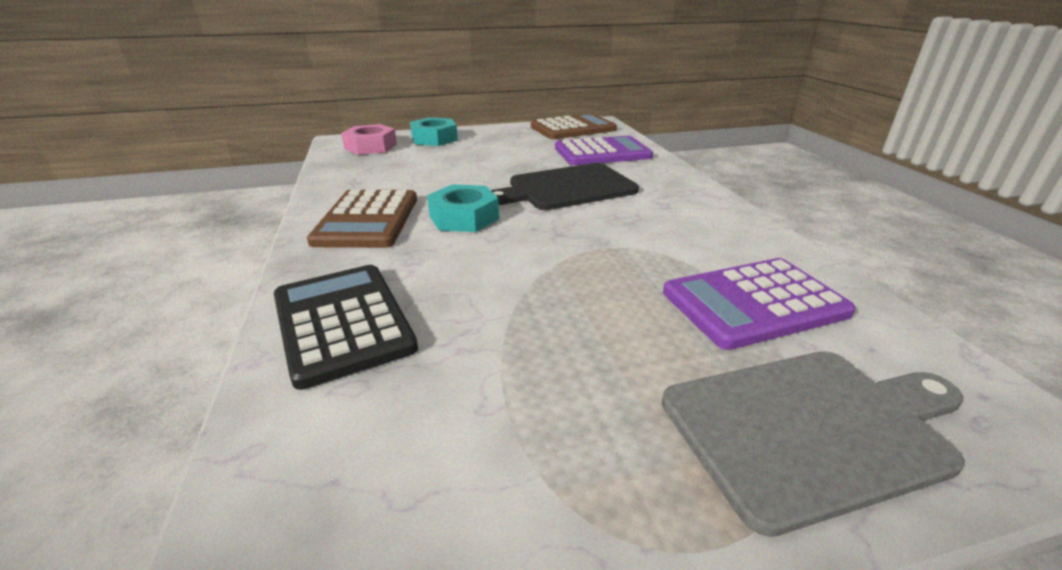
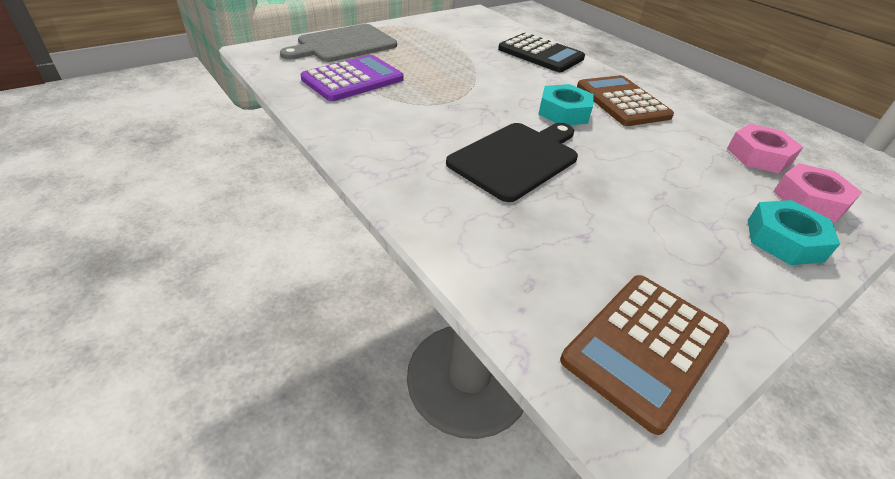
camera: 155 degrees right, 10 degrees up
(339, 166) = (759, 156): none -> pink nut
(602, 153) = (528, 246): purple calculator -> none

